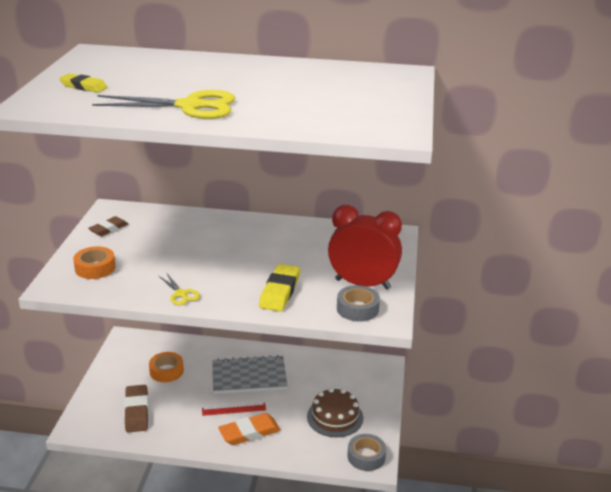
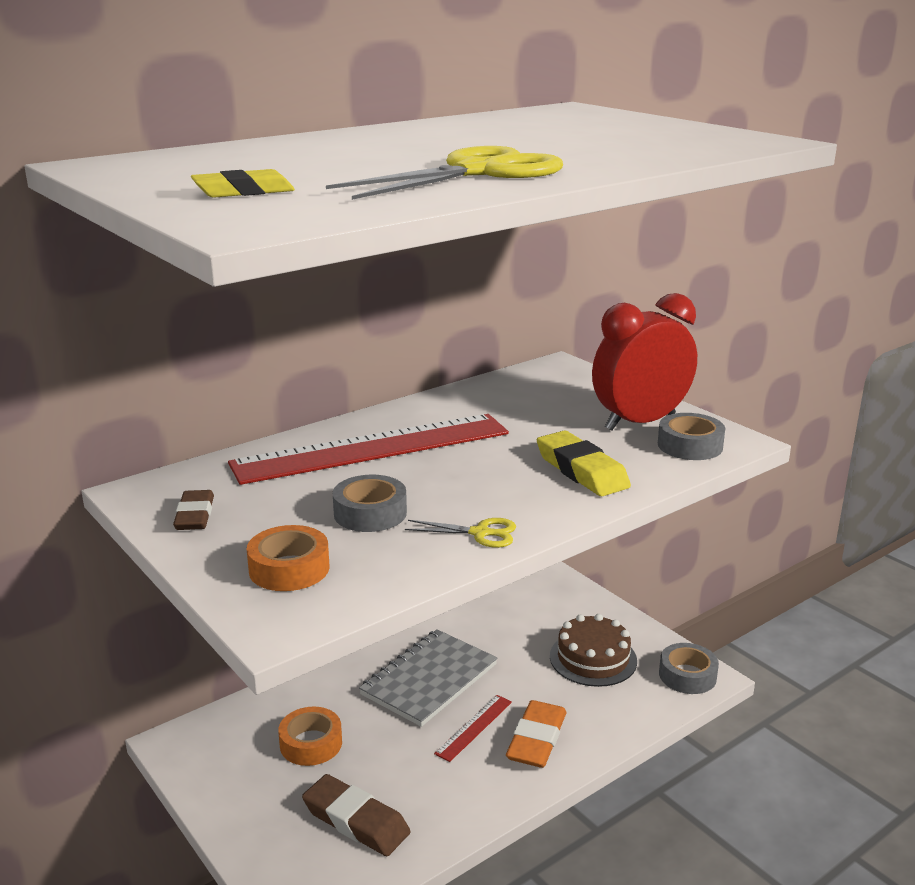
camera: 45 degrees left, 5 degrees down
(162, 262) = (370, 513): none -> grey tape
(221, 233) = (372, 448): none -> red ruler

